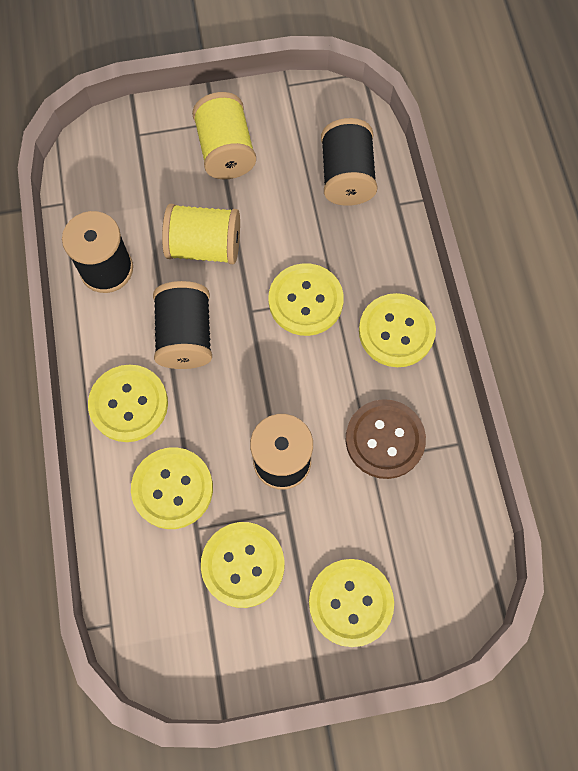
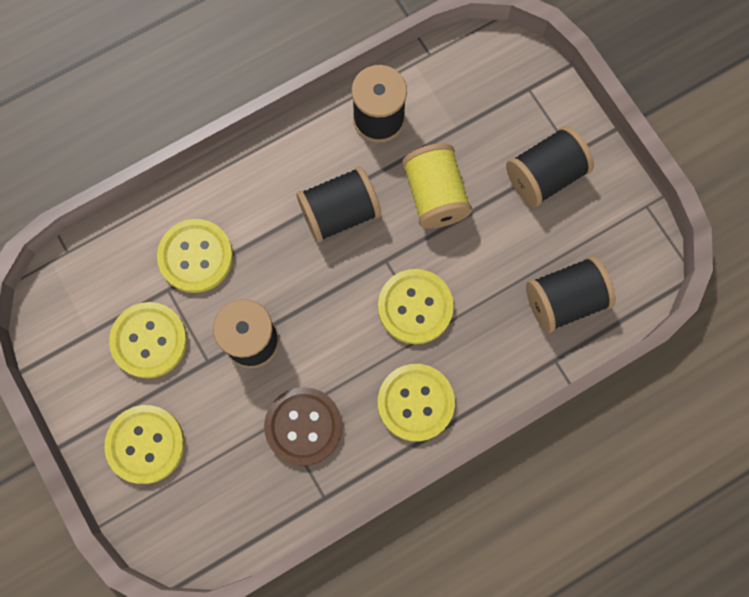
camera: 70 degrees right, 5 degrees up
(129, 404) = (258, 190): yellow button -> none
(226, 151) = (545, 176): yellow spool -> black spool

